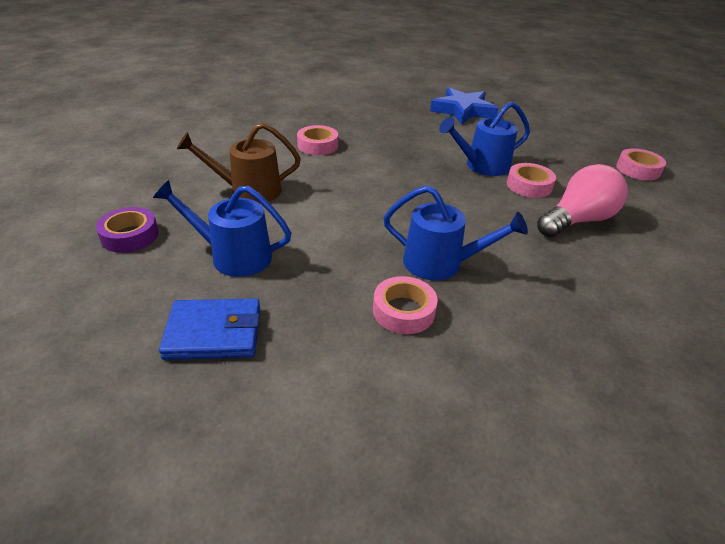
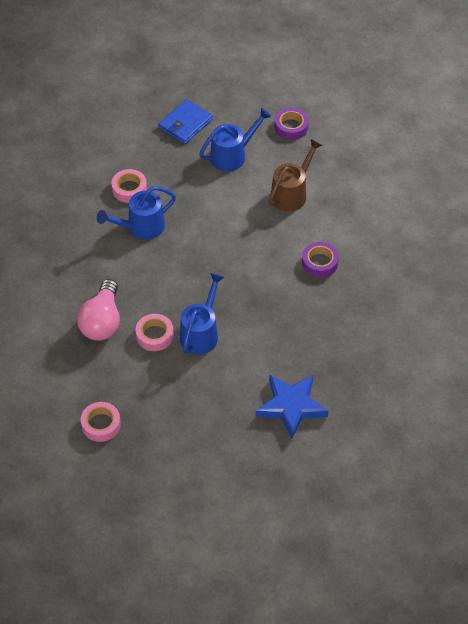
camera: 135 degrees right, 15 degrees up
(317, 145) = (319, 263): pink tape -> purple tape

